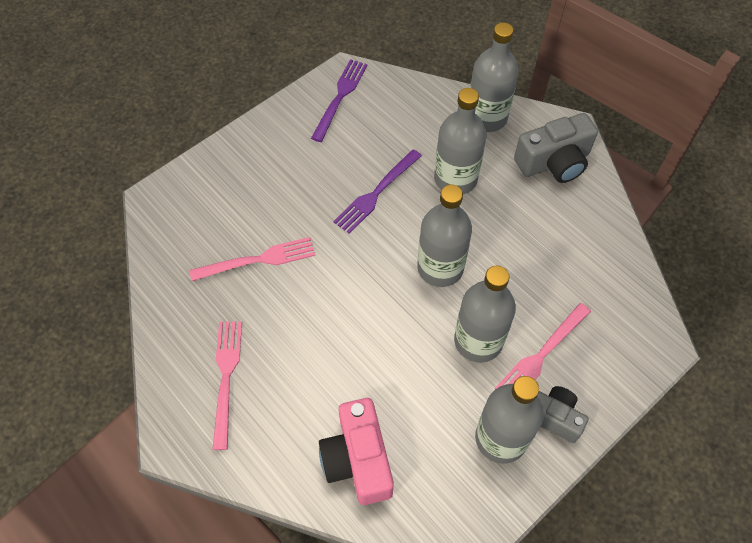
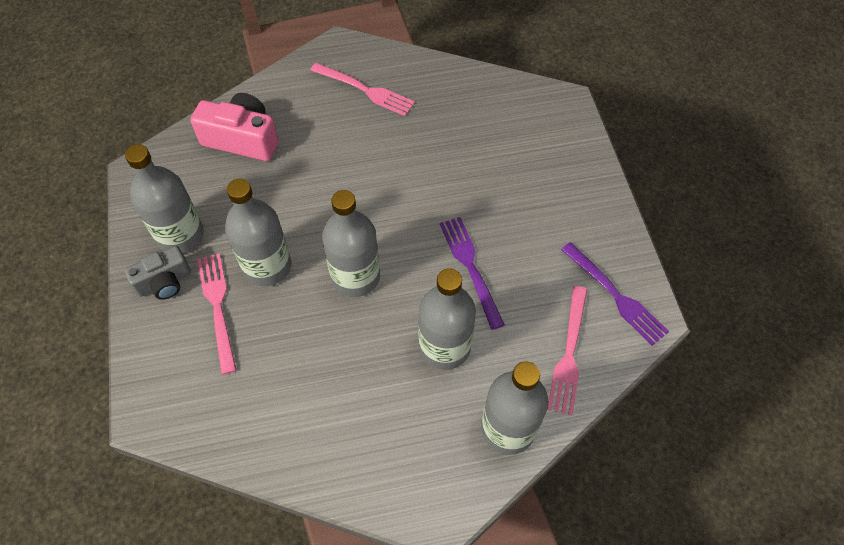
camera: 120 degrees right, 0 degrees up
(258, 259) = (456, 148): pink fork -> pink fork (569, 354)
(554, 162) = (405, 462): grey camera -> none

